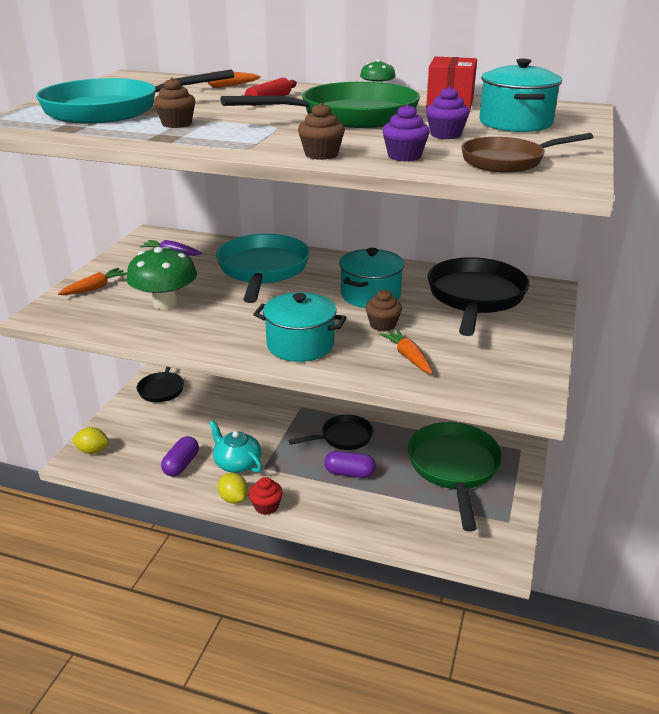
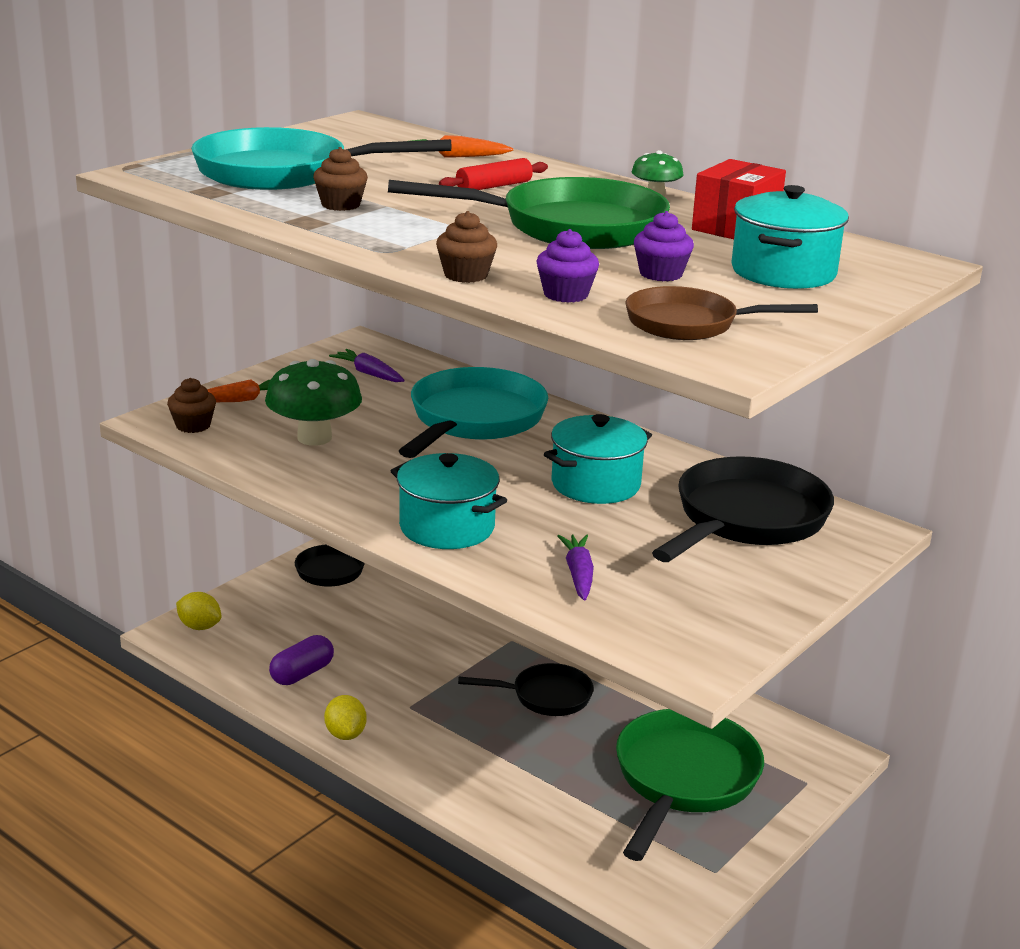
camera: 20 degrees right, 5 degrees down
(237, 463) = (377, 691): turquoise teapot -> none
(266, 506) = (383, 755): red cupcake -> none
(349, 473) = (524, 745): purple capsule -> none
(382, 325) = (579, 527): brown cupcake -> brown cupcake (193, 425)
(408, 357) = (578, 575): orange carrot -> purple carrot

